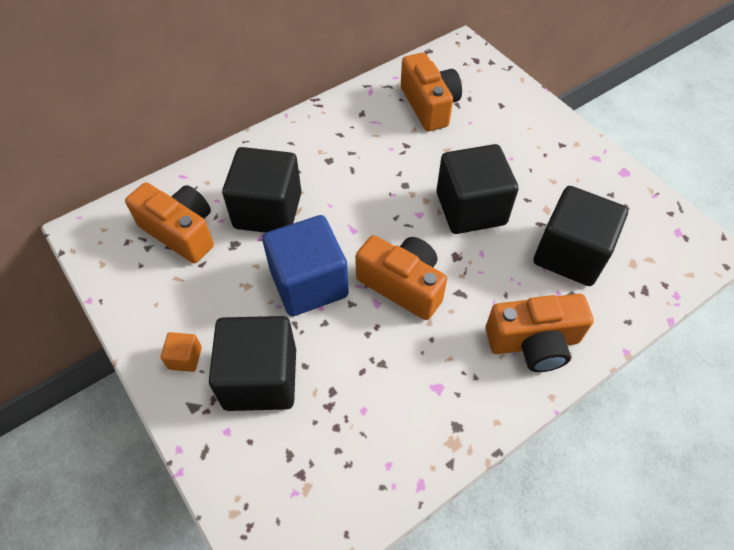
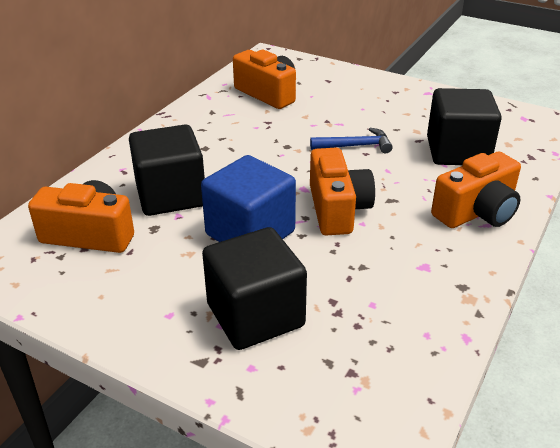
camera: 25 degrees left, 20 degrees down
(185, 358) = (164, 326): orange cube -> none
(402, 285) = (337, 209): orange camera -> orange camera turned 75 degrees clockwise
(470, 208) = (355, 146): black cube -> blue hammer

